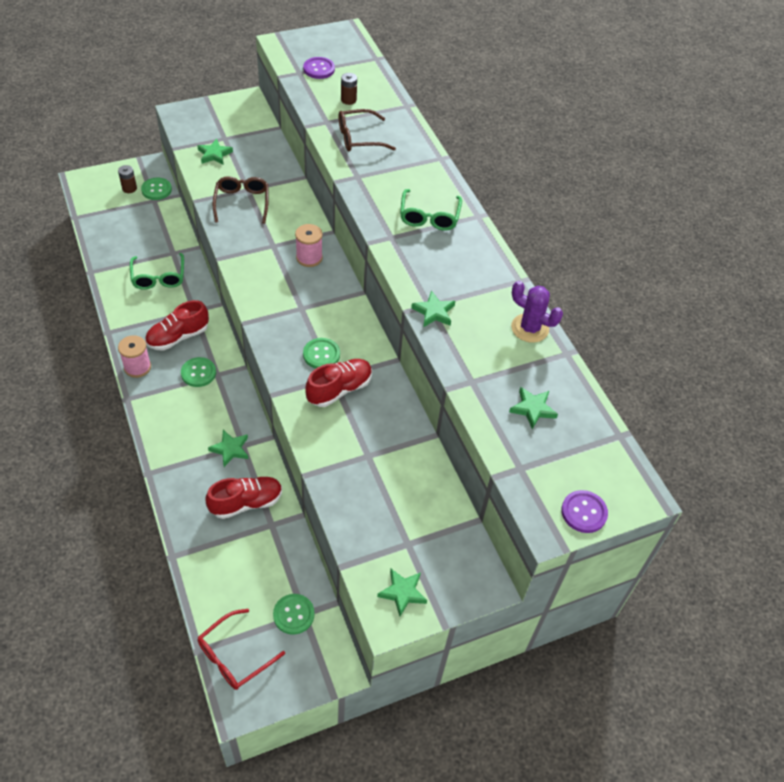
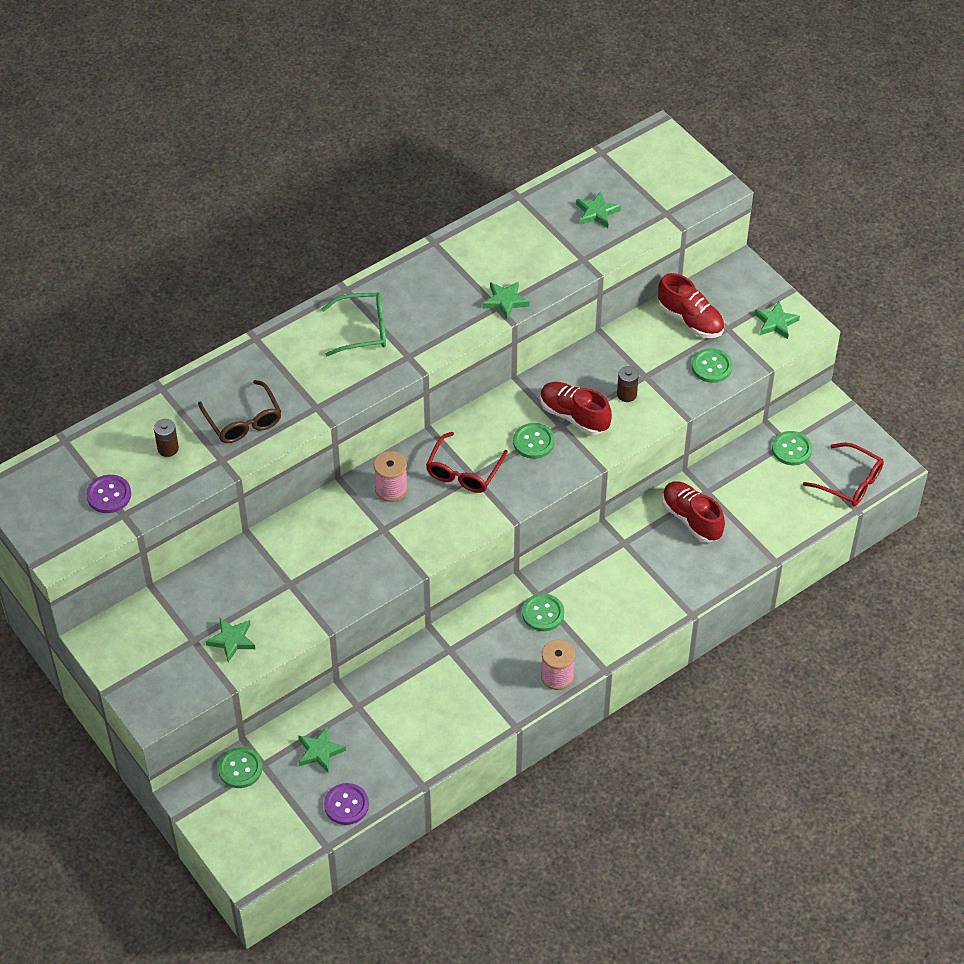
camera: 100 degrees left, 0 degrees up
(129, 188) = (247, 803): brown battery -> brown battery (626, 394)
(158, 277) = (407, 706): green glasses -> none
(178, 337) = (497, 651): red shoe -> red shoe (690, 320)
(230, 449) = (633, 552): green star -> green star (320, 751)
(242, 203) = (318, 581): brown glasses -> none
(308, 303) = (464, 471): none -> red glasses
(361, 514) = (711, 367): none -> green button
(530, 328) = (497, 226): purple cactus -> none
(584, 512) = (692, 168): purple button -> purple button (346, 805)

